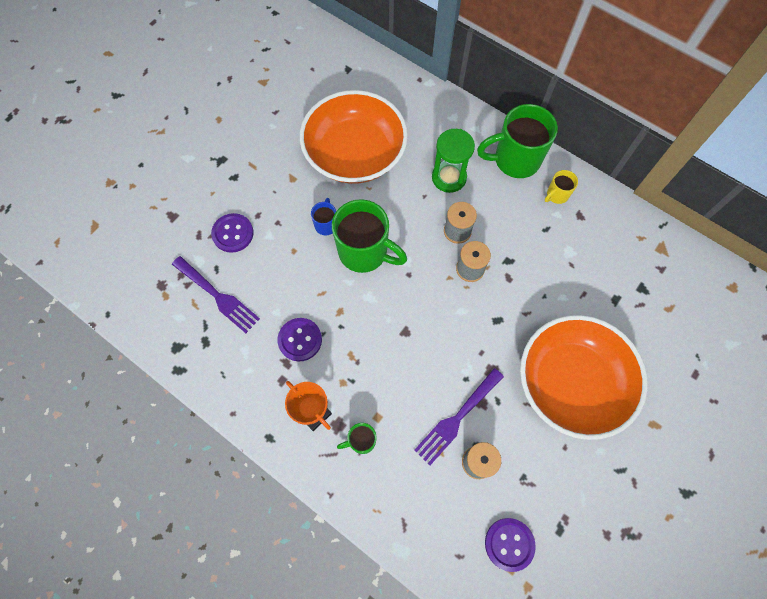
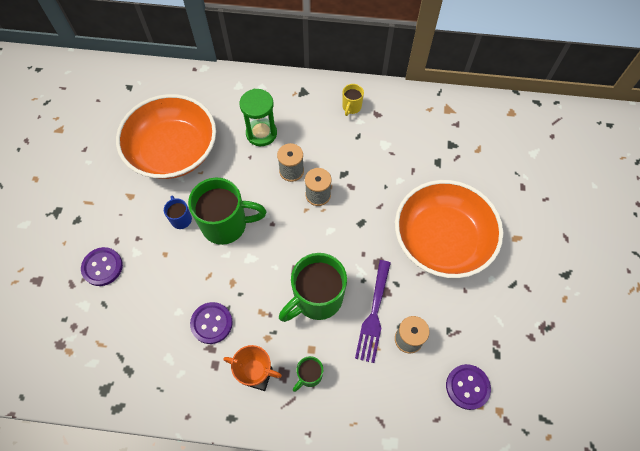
camera: 30 degrees left, 5 degrees down
(217, 296) = (118, 326): purple fork -> none
(515, 160) = (305, 96): green mug -> green mug (317, 299)

